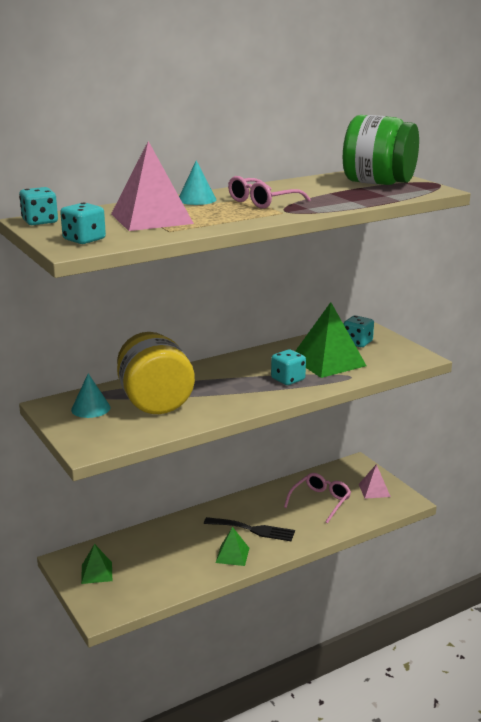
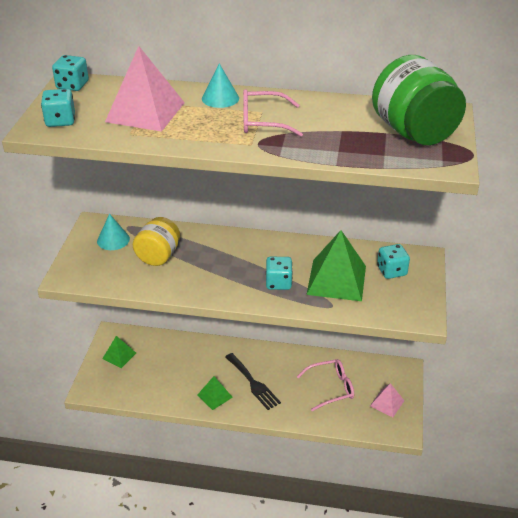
camera: 40 degrees right, 15 degrees up
(155, 402) = (158, 256): yellow jar -> yellow jar, size x0.65

